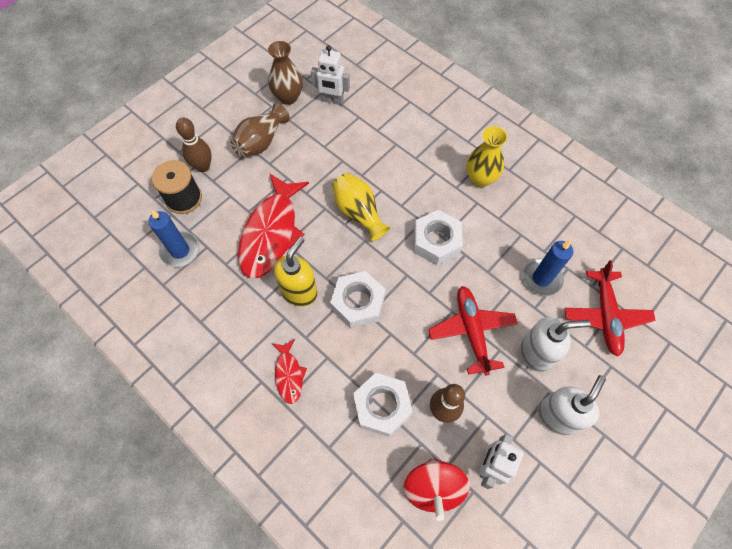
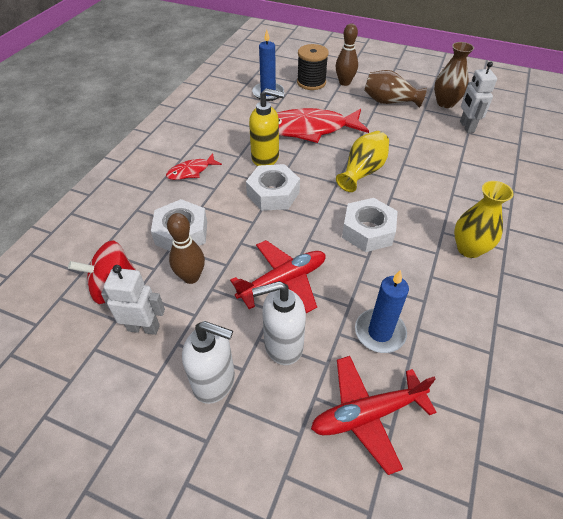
camera: 70 degrees right, 15 degrees down
(536, 353) = (283, 345): white soap dispenser -> white soap dispenser turned 105 degrees clockwise

